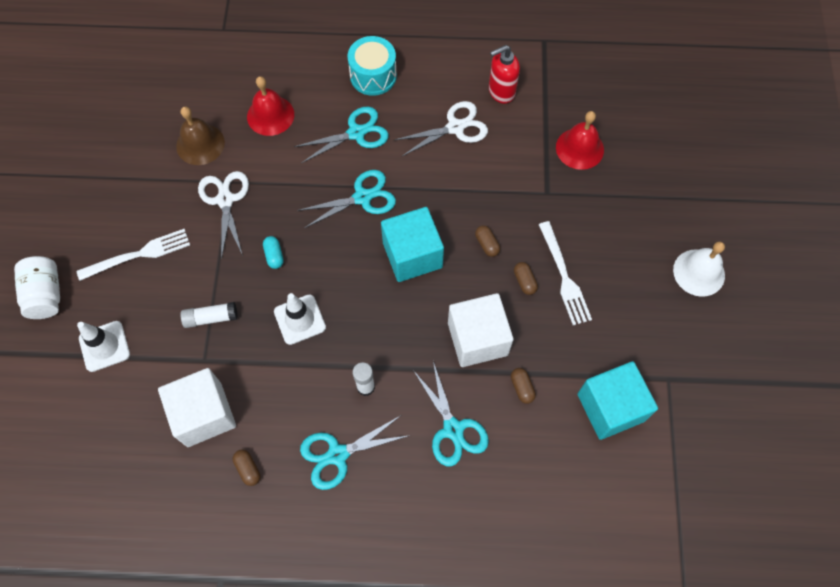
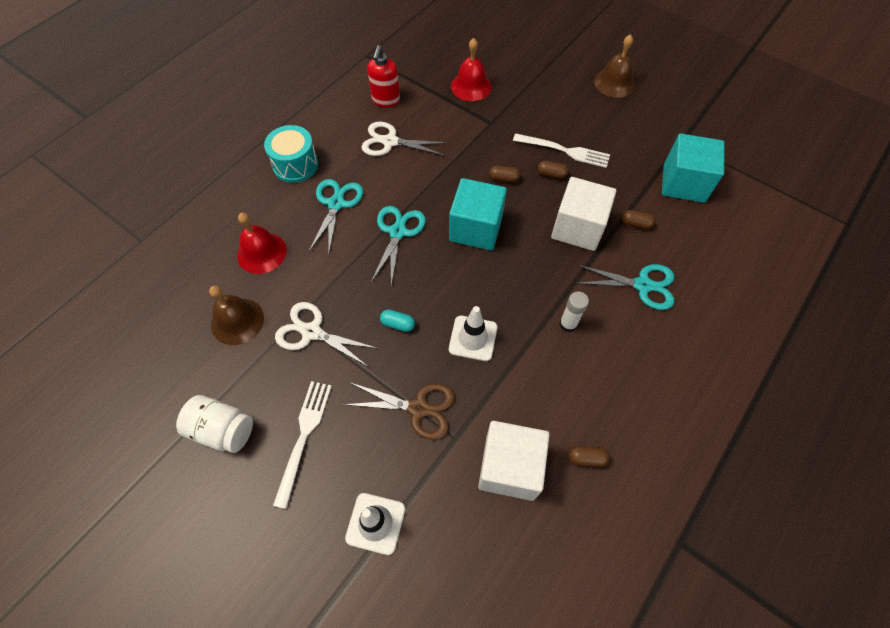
camera: 55 degrees left, 5 degrees down
(45, 294) = (273, 553): white jar -> white jar (222, 430)
(211, 318) = (418, 408): white glue stick -> brown scissors
(337, 455) = (615, 378): turquoise scissors -> none
(455, 127) = (390, 142): white scissors -> white scissors turned 90 degrees counterclockwise
(699, 272) = (614, 83): white bell -> brown bell

